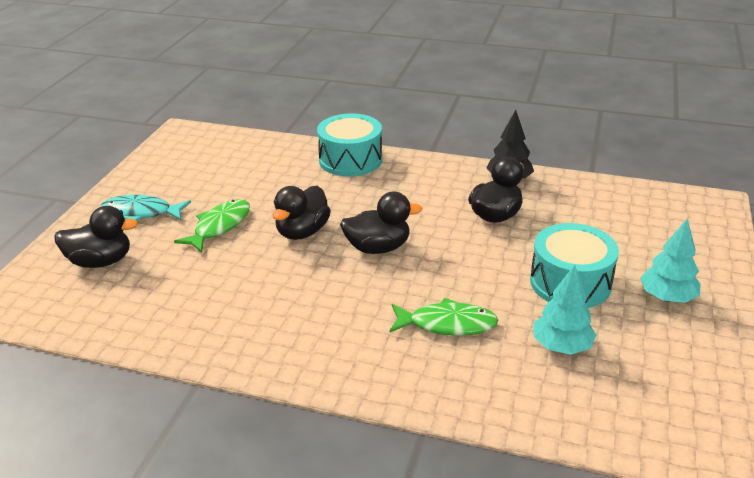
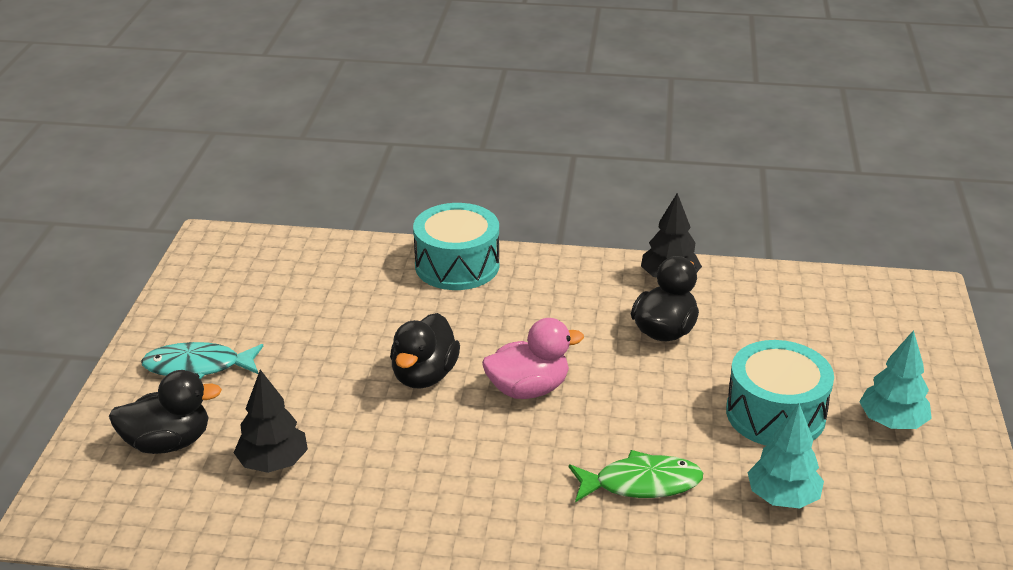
camera: 10 degrees left, 0 degrees up
(170, 282) = (273, 463): none -> black tree
(219, 226) = (312, 377): green fish -> none
(378, 248) = (528, 389): black duck -> pink duck

